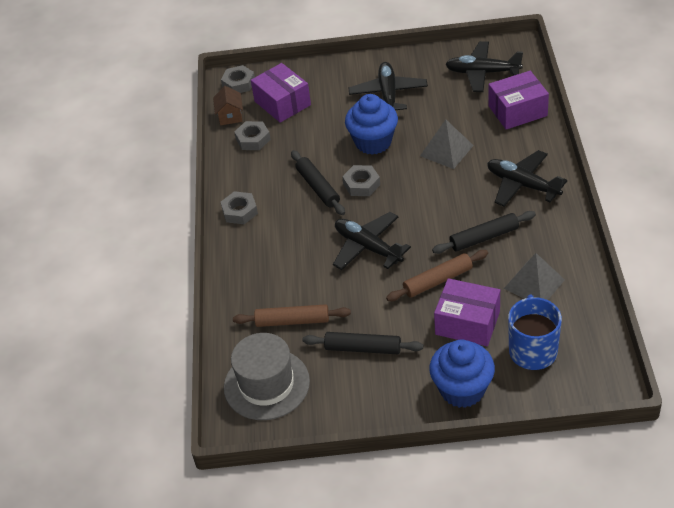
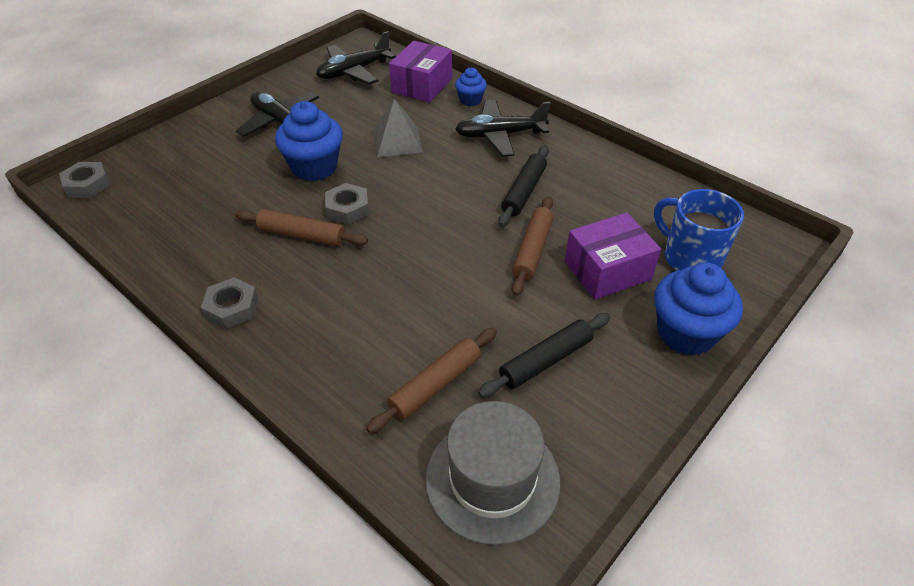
camera: 50 degrees left, 0 degrees up
(230, 116) = (110, 219): brown house -> none
(253, 139) = (167, 228): grey nut -> none
(282, 103) = (167, 179): purple box -> none
(317, 187) = (302, 235): black rolling pin -> brown rolling pin
(368, 247) = (426, 260): black plane -> none
(534, 284) = (615, 204): grey pyramid -> none
(537, 143) = (470, 100): none -> blue cupcake

